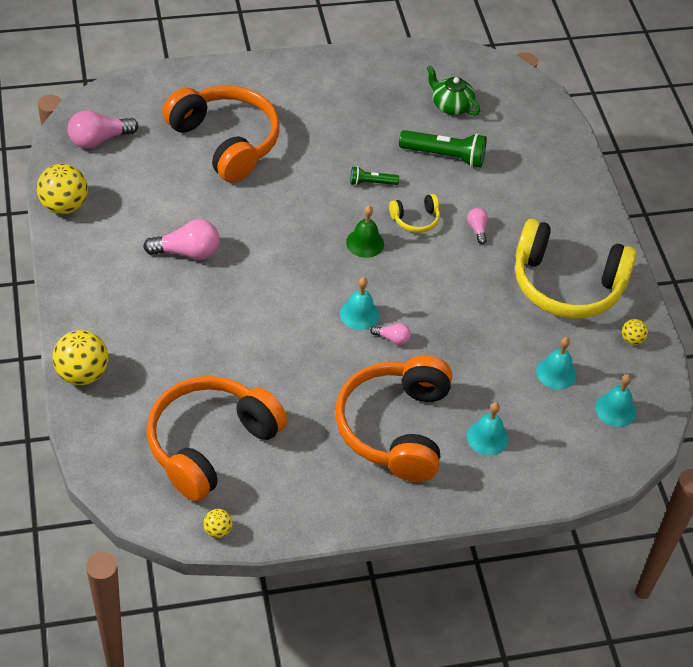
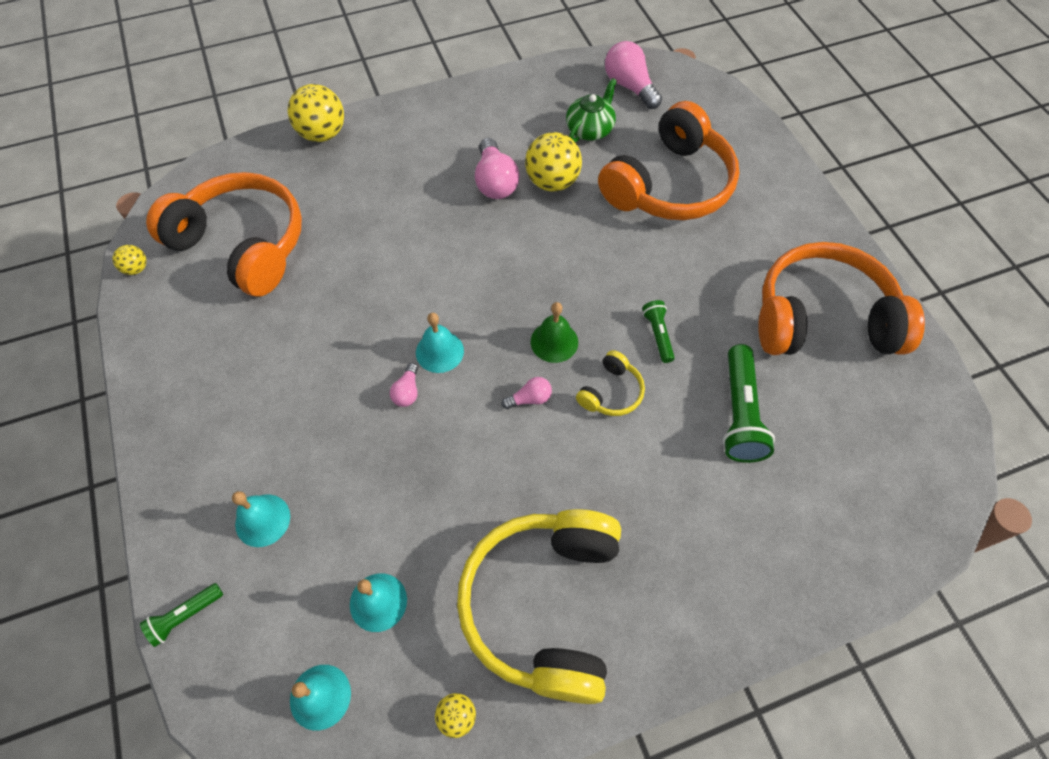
camera: 85 degrees right, 10 degrees up
(64, 206) = (531, 80): yellow ball -> yellow ball (552, 182)
(395, 428) = (272, 412): orange headphones -> orange headphones (822, 319)
(415, 219) = (611, 392): yellow headphones -> yellow headphones turned 120 degrees counterclockwise
(451, 105) = (842, 410): green teapot -> green teapot (590, 129)
(477, 229) = (616, 470): pink light bulb -> pink light bulb (530, 399)
(555, 486) = (185, 616): none -> green flashlight

